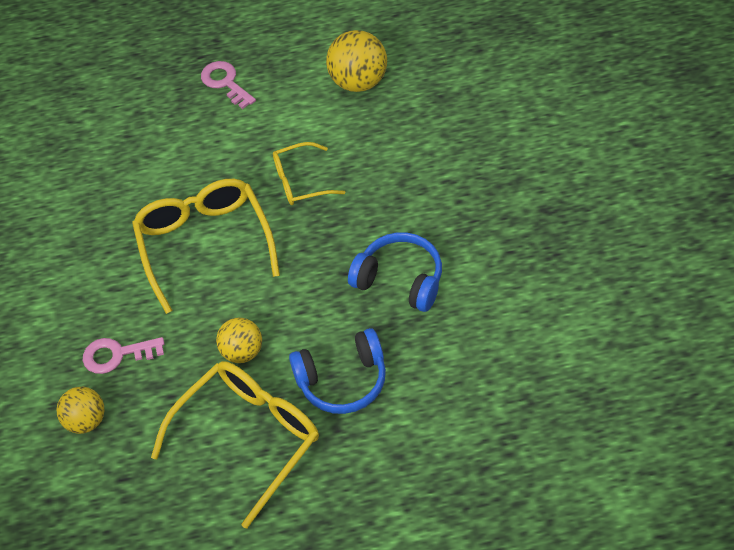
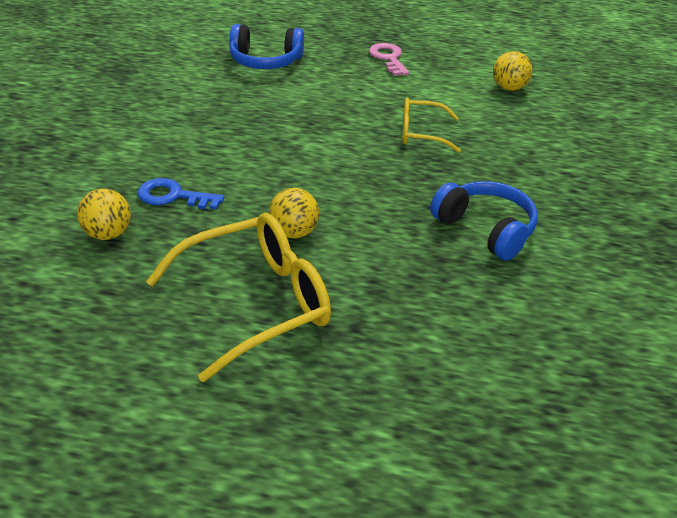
camera: 15 degrees right, 15 degrees down
(117, 355) = (173, 196): pink key -> blue key
(205, 245) = (307, 148): yellow glasses -> none
(342, 381) = (384, 289): blue headphones -> blue headphones (265, 61)
(359, 82) = (509, 88): yellow ball -> yellow ball, size x0.66

